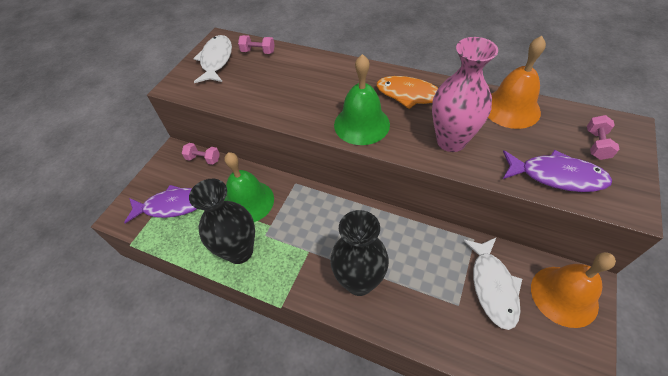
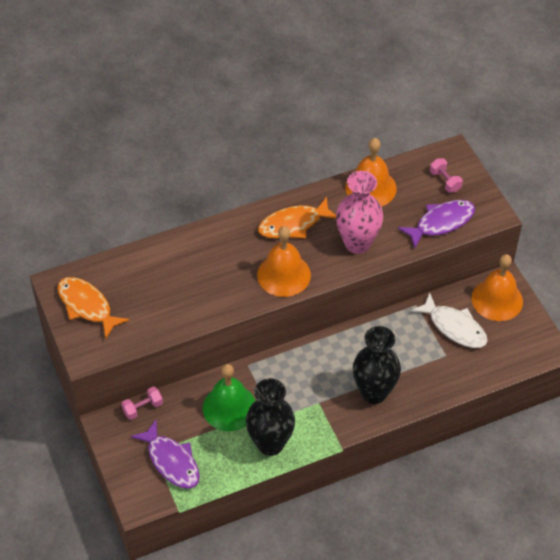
camera: 50 degrees left, 0 degrees up
(172, 206) = (171, 461): purple fish -> purple fish turned 105 degrees clockwise
(216, 60) = (87, 306): white fish -> orange fish
(258, 52) = (114, 271): pink dumbbell -> none
(361, 124) = (284, 275): green bell -> orange bell

